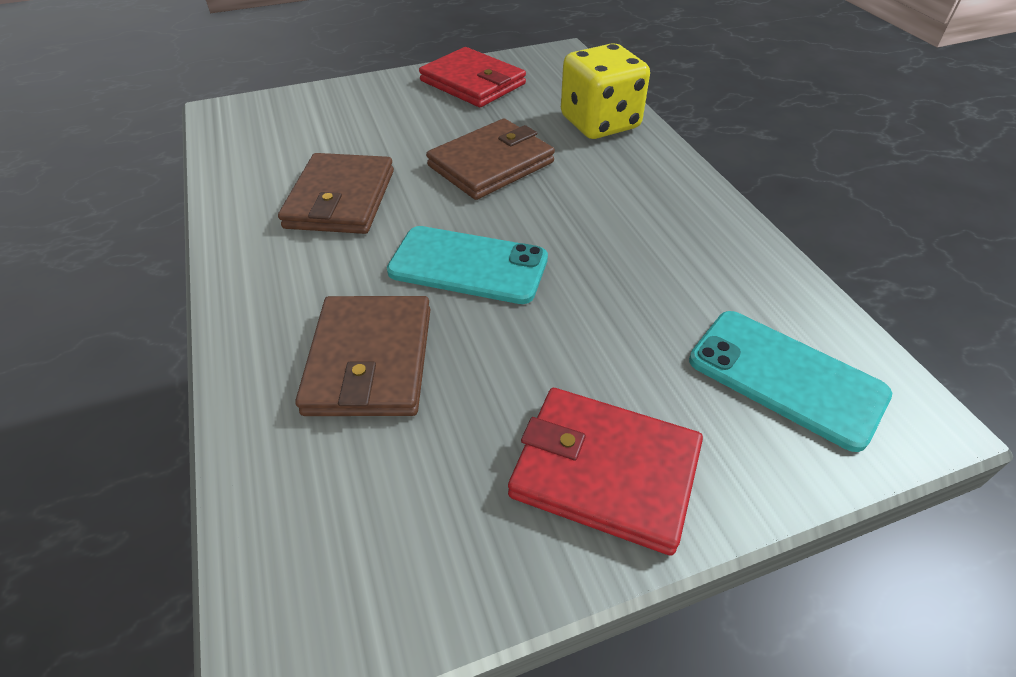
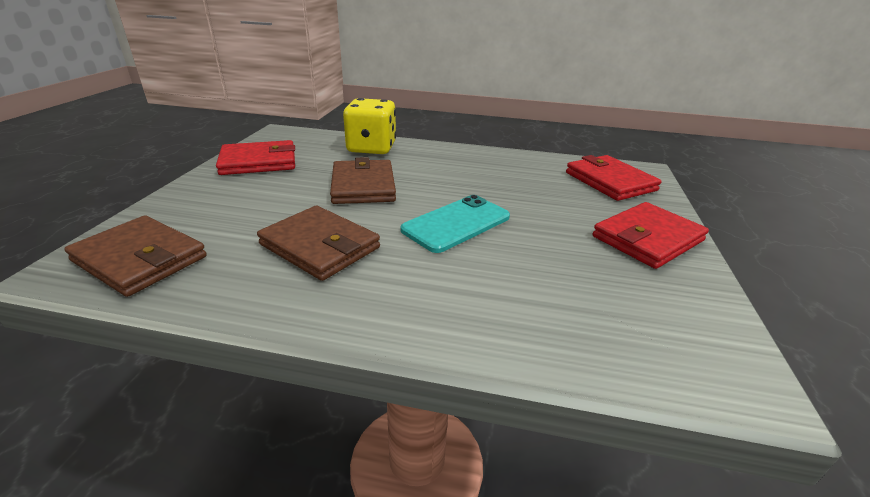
camera: 60 degrees left, 15 degrees down
(370, 360) = (516, 283): brown wallet -> brown wallet (140, 259)
(786, 377) = (609, 181): turquoise phone -> red wallet

